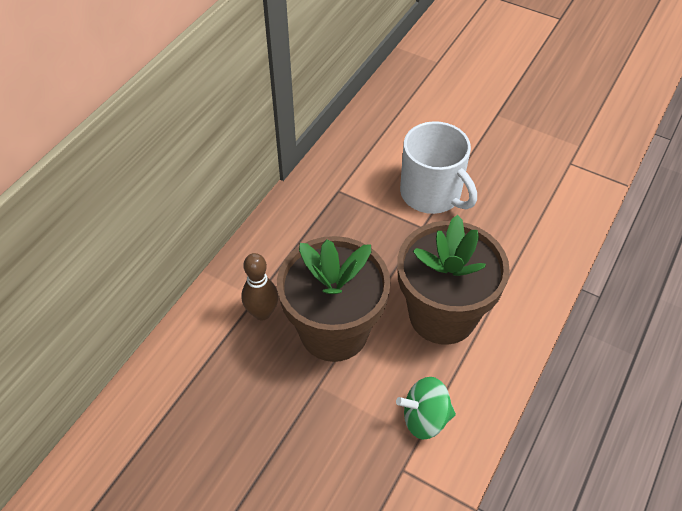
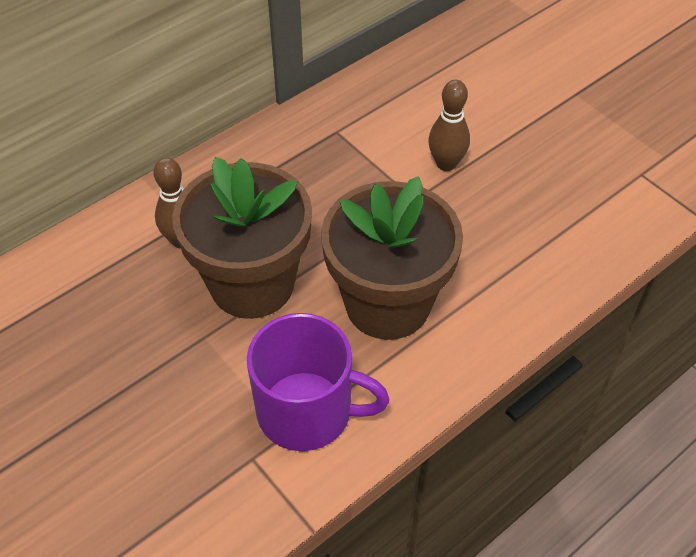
camera: 20 degrees right, 0 degrees up
(425, 418) = (307, 411): green spinning top -> purple mug
(432, 193) = (446, 164): white mug -> brown bowling pin

